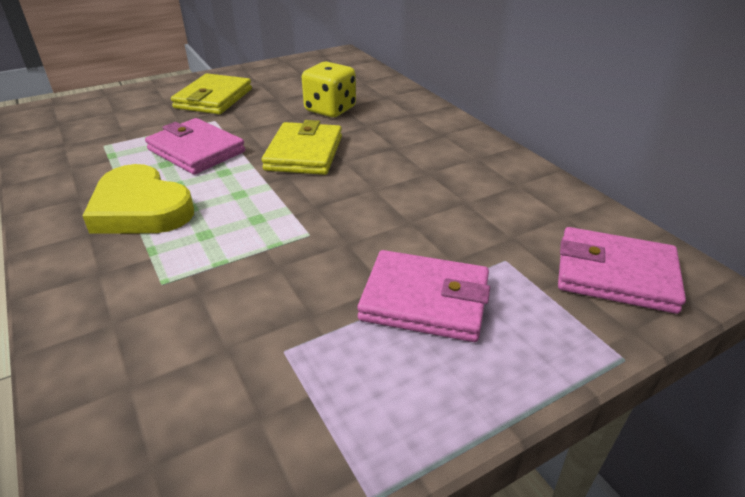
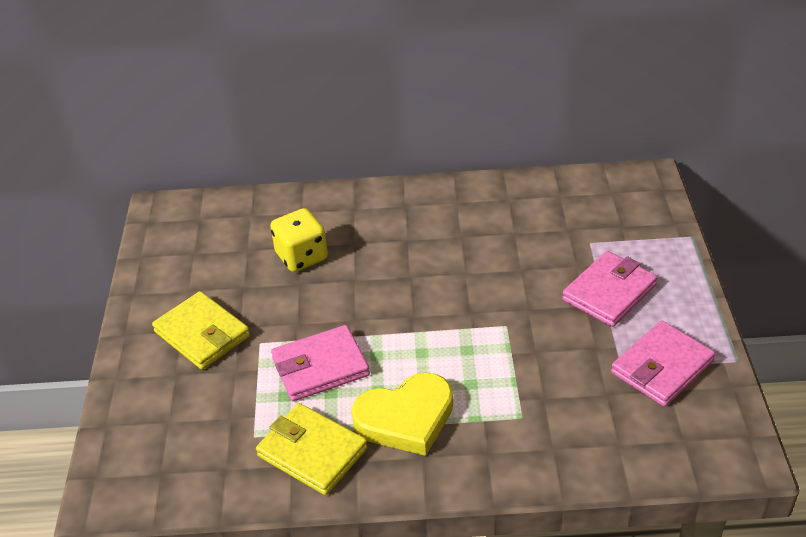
camera: 60 degrees left, 5 degrees up
(304, 153) = (378, 297): yellow wallet -> yellow wallet (312, 452)
(615, 274) = (628, 205): pink wallet -> pink wallet (662, 367)

